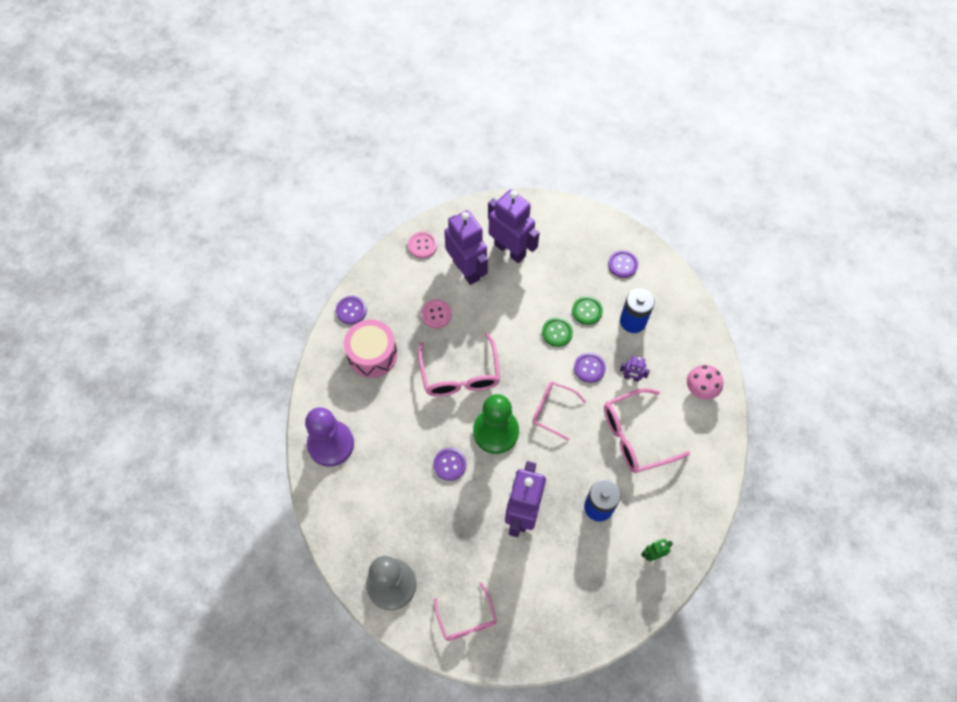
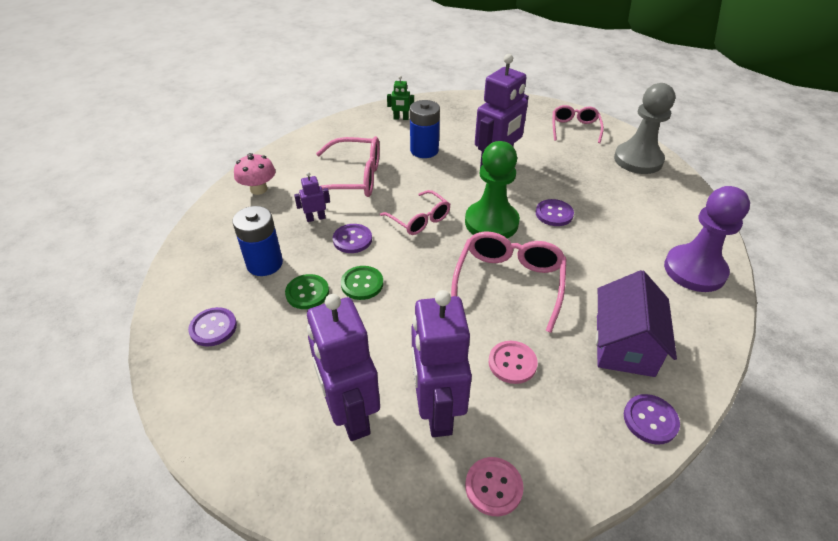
camera: 155 degrees left, 20 degrees down
(372, 355) = (624, 345): pink drum -> purple house
(631, 377) = (315, 218): purple robot -> purple robot turned 60 degrees counterclockwise

